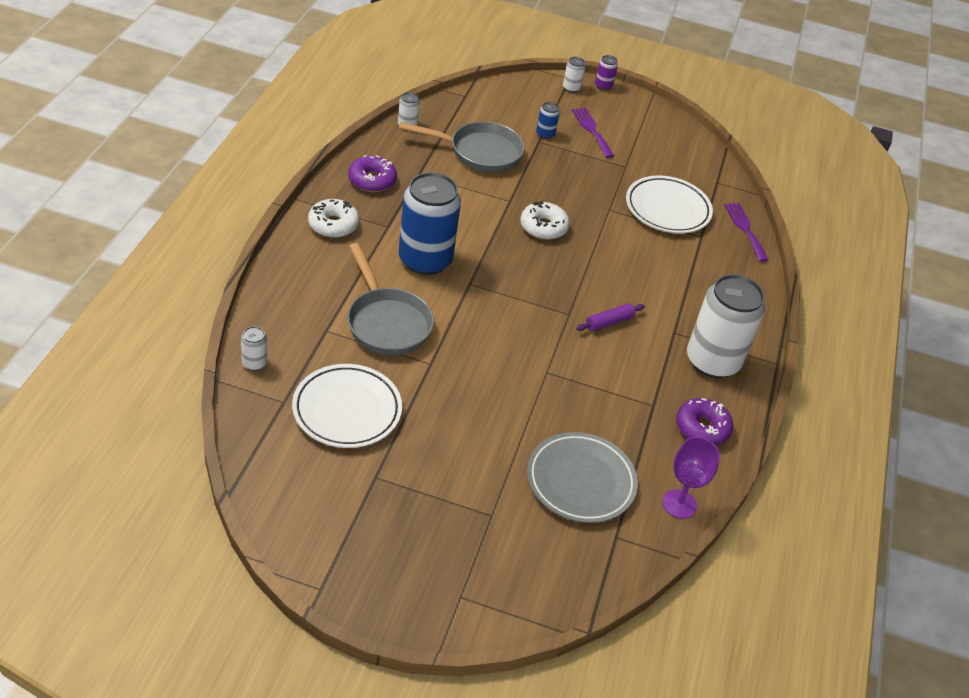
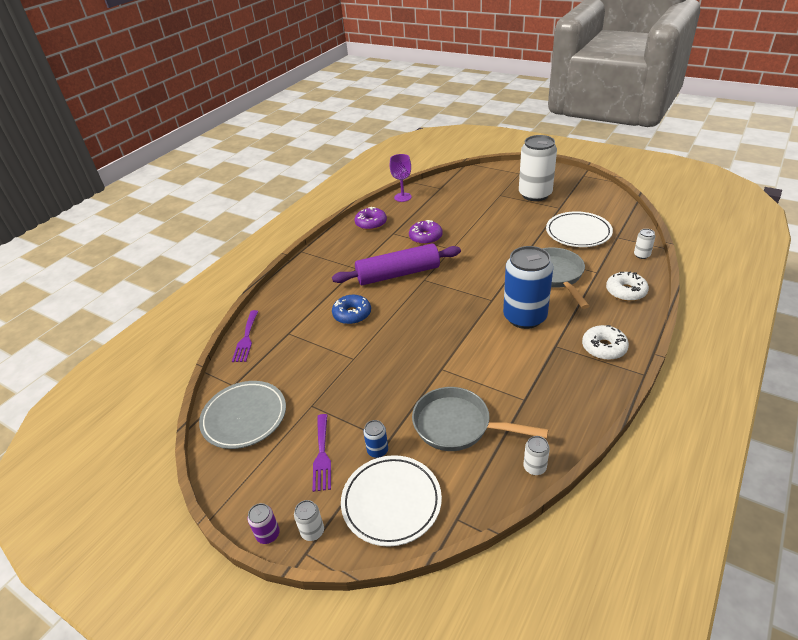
camera: 155 degrees left, 5 degrees down
(372, 180) = (572, 392): purple donut -> purple donut (425, 237)
(543, 227) = (419, 343): white donut -> white donut (626, 291)
(581, 481) = (450, 205): grey plate -> grey plate (244, 417)
(609, 322) = (398, 274): purple rolling pin -> purple rolling pin, size x2.35
(639, 261) = (352, 314): none -> blue donut
(667, 209) = (300, 358): white plate -> white plate (391, 502)
(712, 361) = (342, 252): white can -> white can (535, 194)

